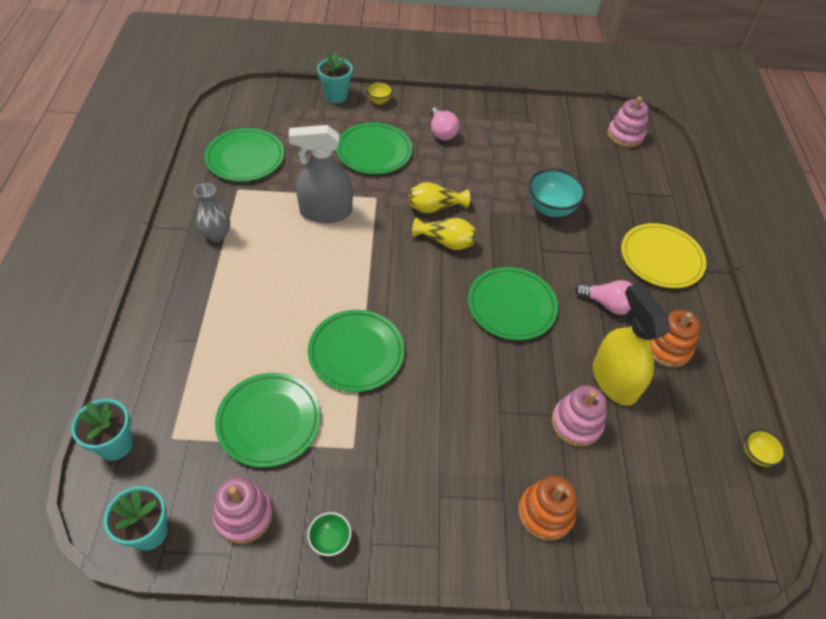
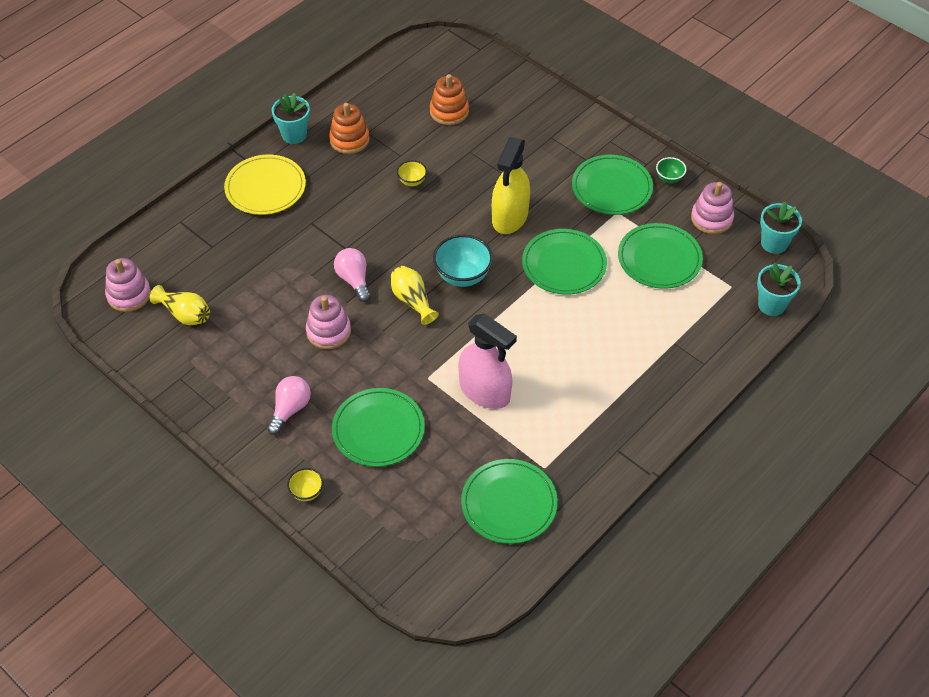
camera: 135 degrees left, 0 degrees up
(216, 235) = (598, 428): grey vase -> none
(326, 212) = (485, 391): grey spray bottle -> pink spray bottle
(336, 96) = (344, 530): turquoise flower pot -> turquoise flower pot (294, 135)
(434, 207) = (387, 336): yellow vase -> yellow vase (185, 314)
(511, 305) = (419, 226): green plate -> green plate (612, 187)
(545, 513) = (534, 119): orange stacking toy -> orange stacking toy (449, 111)
(550, 208) = (293, 274): turquoise bowl -> turquoise bowl (462, 276)
(576, 423) = (464, 142): pink stacking toy -> pink stacking toy (328, 331)
(607, 304) = (351, 185): pink light bulb -> pink light bulb (354, 280)
(614, 380) = (410, 146): yellow spray bottle -> yellow spray bottle (510, 217)
(756, 455) = (380, 68): yellow bowl -> yellow bowl (412, 181)

